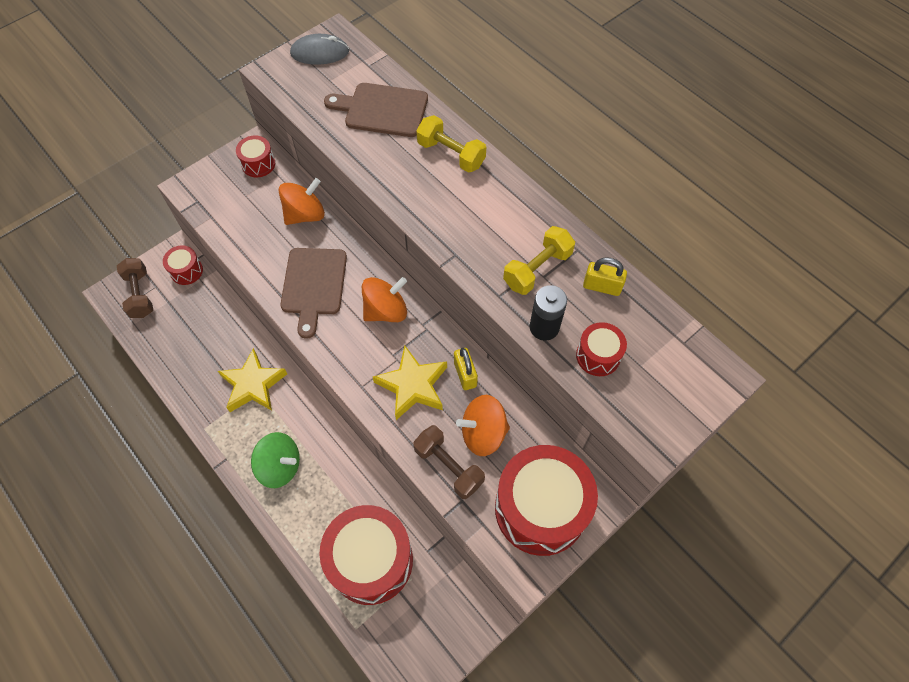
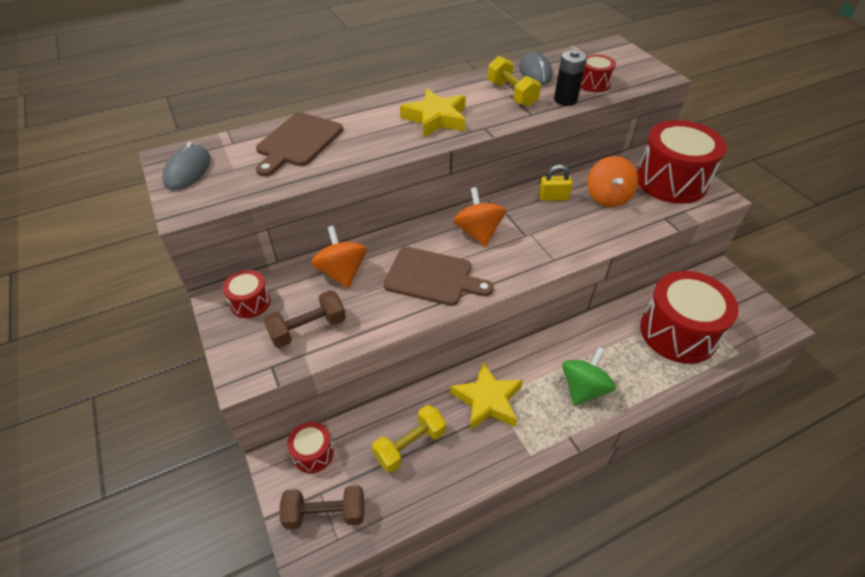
camera: 75 degrees left, 15 degrees down
(413, 385) = (558, 228): yellow star -> yellow star (436, 118)
(448, 466) = (635, 220): brown dumbbell -> brown dumbbell (308, 329)
(451, 154) = (375, 114): yellow dumbbell -> yellow dumbbell (410, 445)
(602, 286) = (535, 72): yellow padlock -> grey mouse

